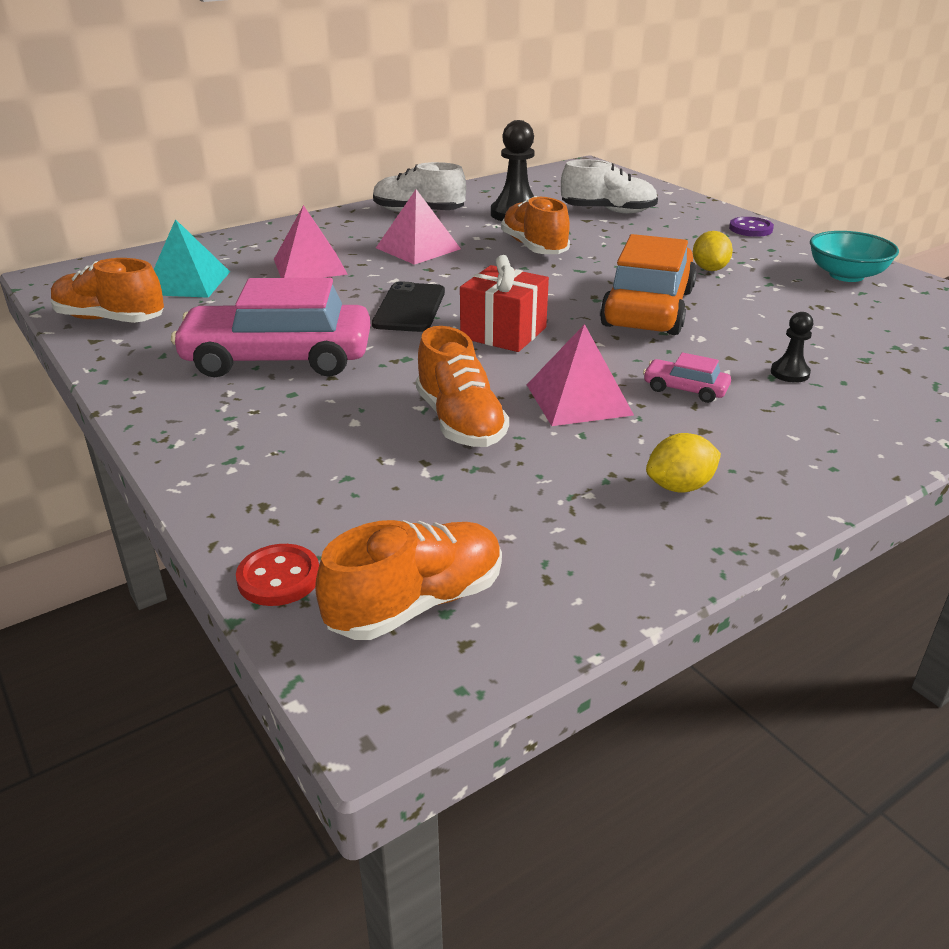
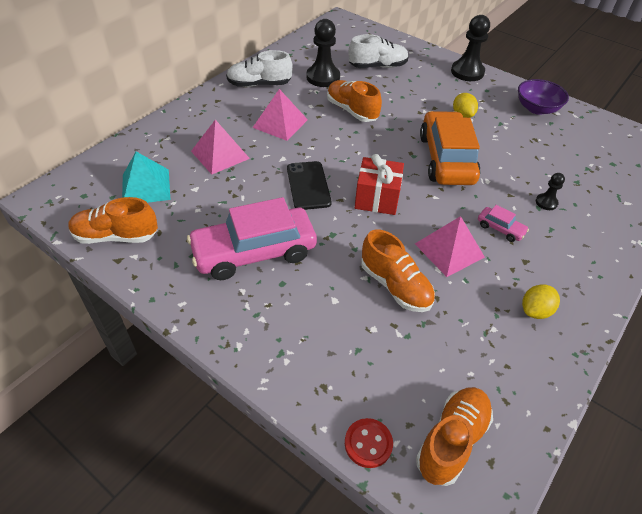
camera: 20 degrees left, 15 degrees up
(685, 389) = (500, 228): pink car -> pink car turned 150 degrees counterclockwise
(750, 229) = (467, 72): purple button -> black pawn
(846, 275) = (537, 108): turquoise bowl -> purple bowl

